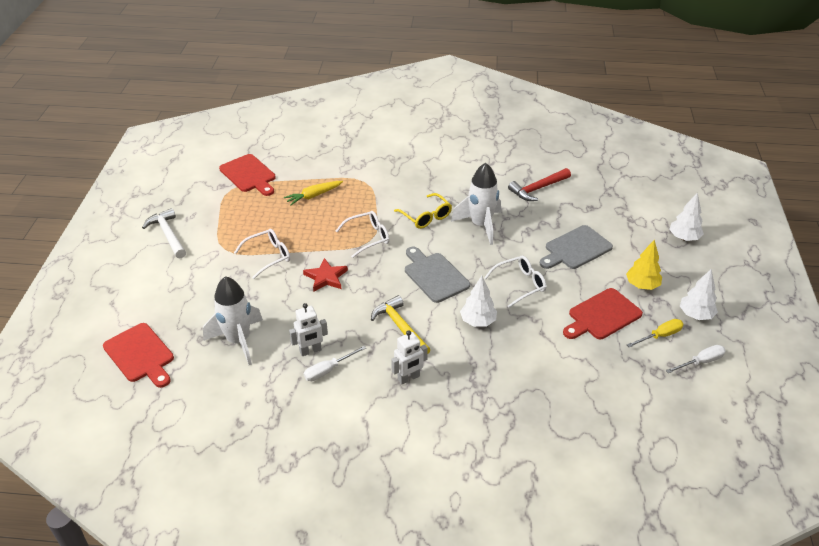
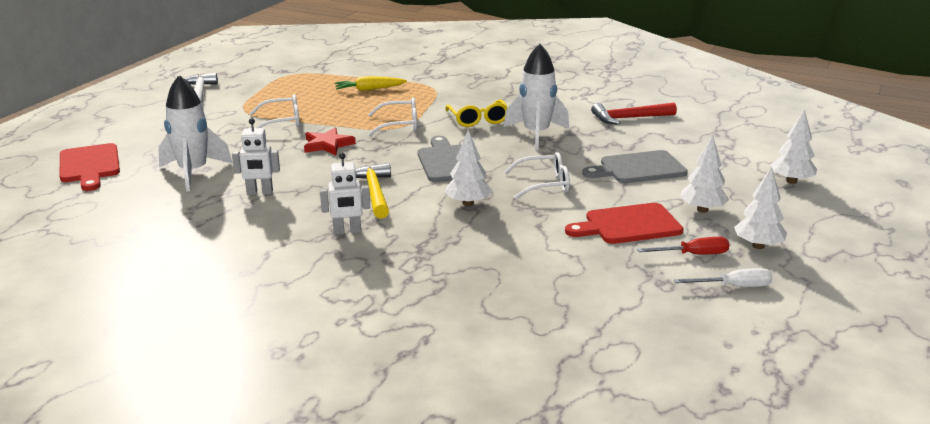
camera: 20 degrees right, 15 degrees down
(249, 175) = (317, 68): red cutting board -> none
(328, 370) = (264, 209): white screwdriver -> none
(642, 285) = (702, 210): yellow tree -> white tree
(660, 336) = (693, 254): yellow screwdriver -> red screwdriver

